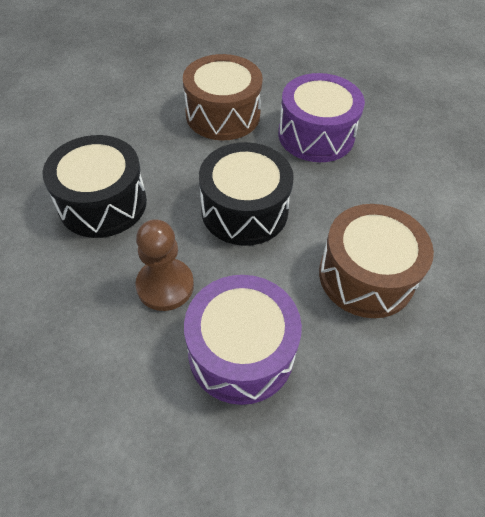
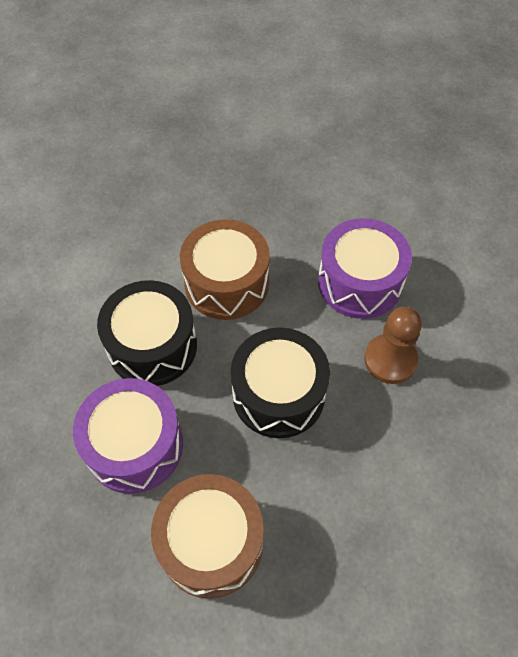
camera: 145 degrees left, 5 degrees up
(103, 203) = (412, 481): black drum -> black drum (152, 346)

